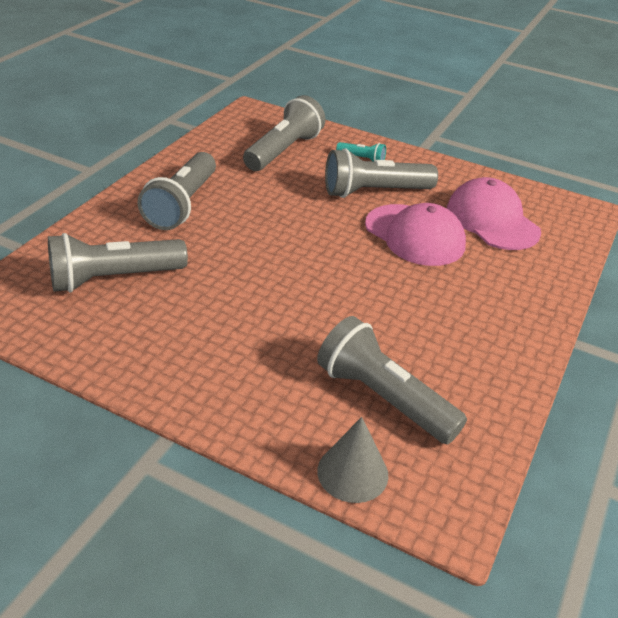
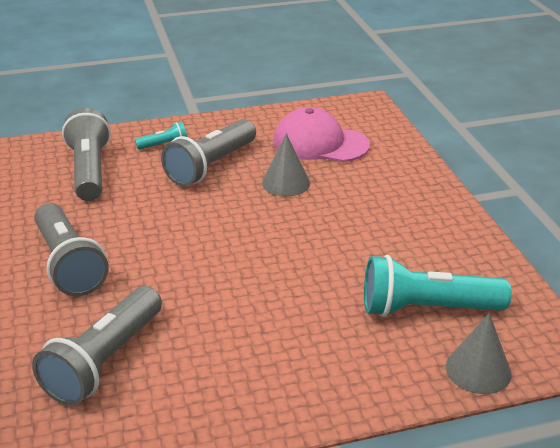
camera: 40 degrees left, 5 degrees down
(383, 398) = (426, 309): grey flashlight -> turquoise flashlight
(415, 235) = (286, 183): pink cap -> grey cone

